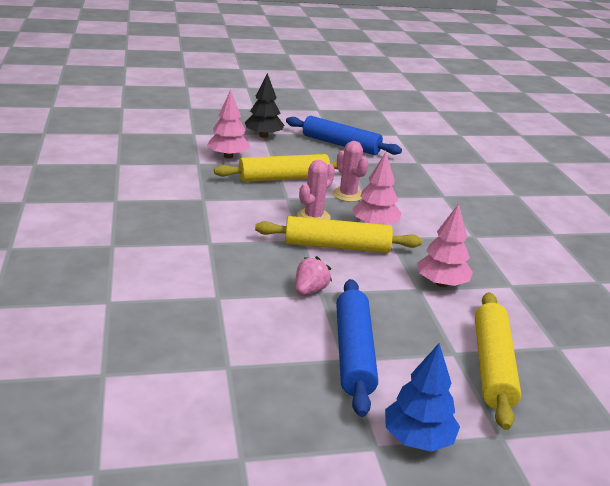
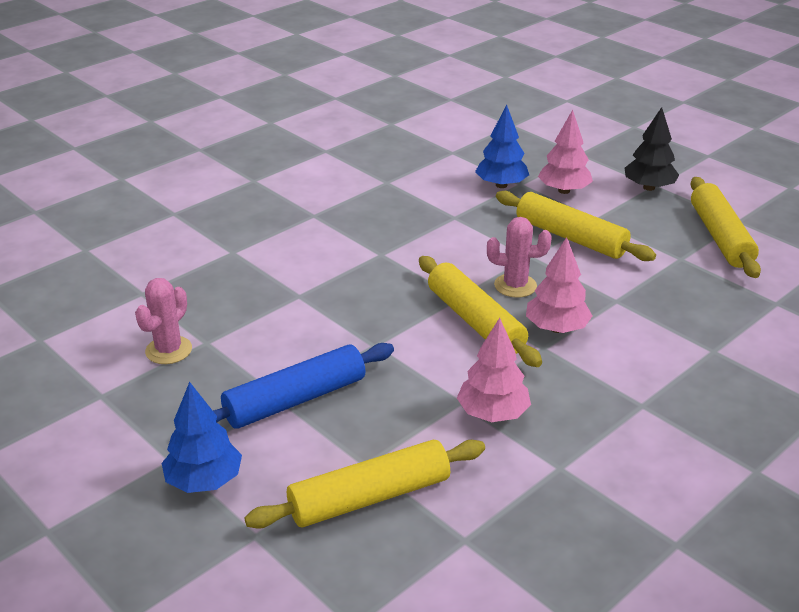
camera: 60 degrees right, 5 degrees up
(189, 169) = (501, 185): none -> blue tree
(310, 290) = (370, 337): pink strawberry -> none
(341, 145) = (720, 237): blue rolling pin -> yellow rolling pin
(348, 195) = (599, 287): pink cactus -> pink cactus (168, 350)

